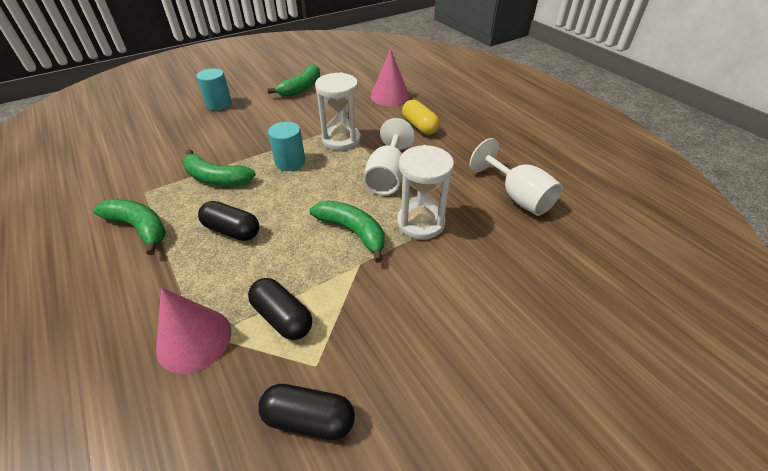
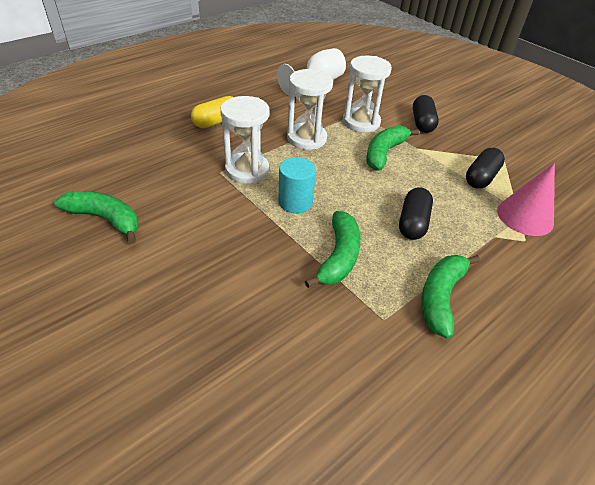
camera: 100 degrees left, 0 degrees up
(219, 104) = (145, 308): turquoise cylinder -> none
(309, 419) = (534, 158): black capsule -> black capsule (422, 123)
(387, 177) = (306, 138): white goblet -> white hourglass
(389, 96) = (146, 141): pink cone -> none

